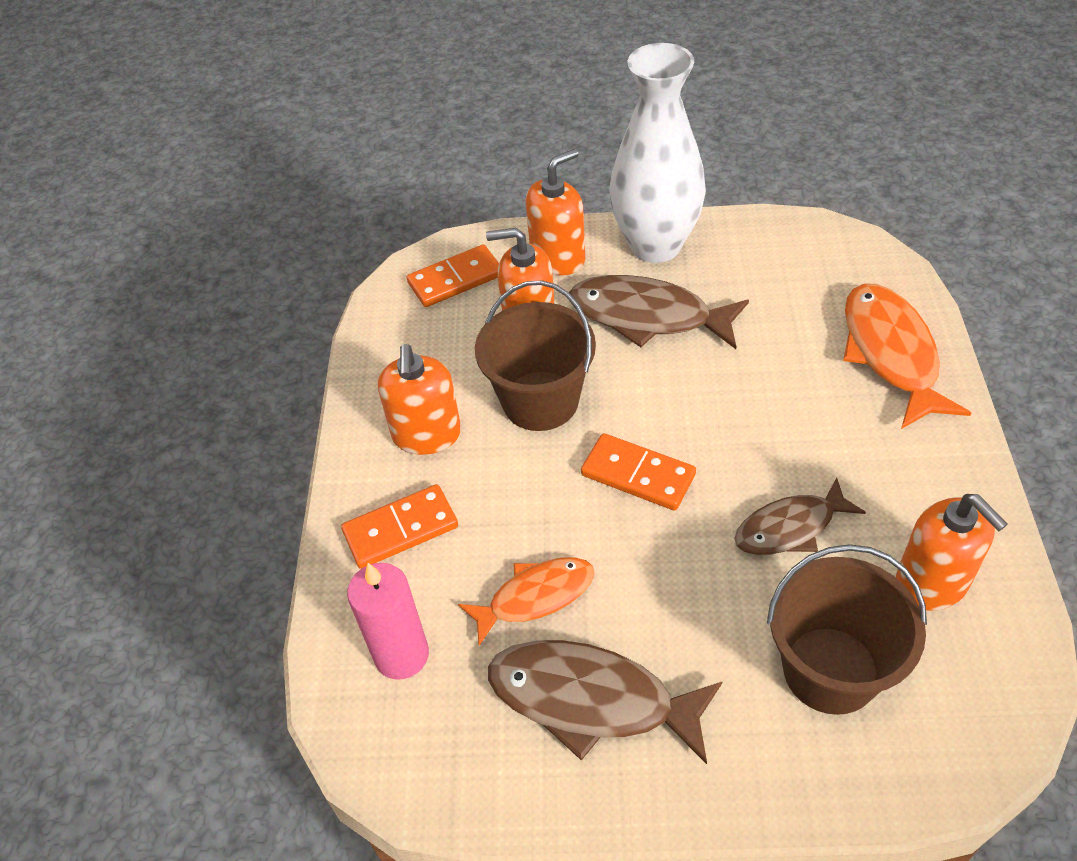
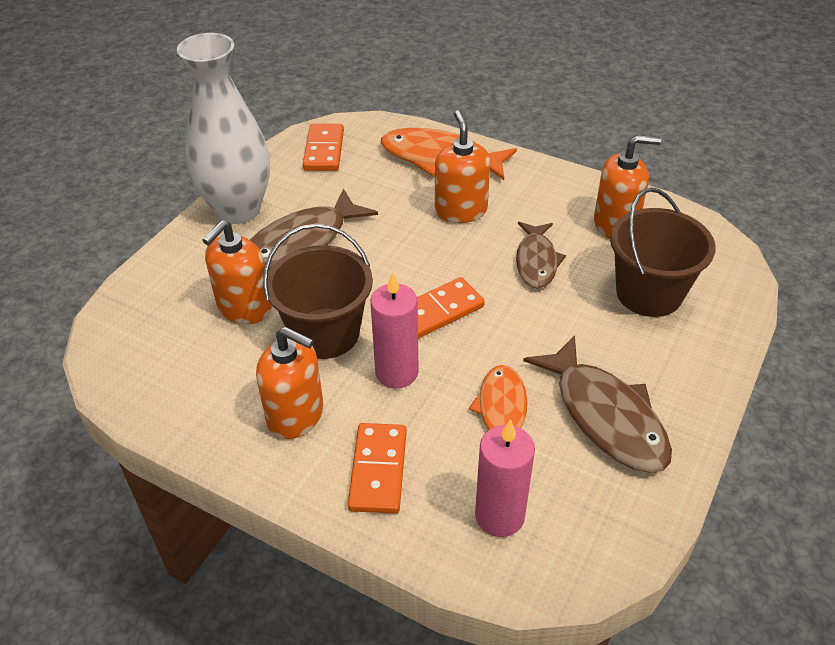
camera: 65 degrees left, 5 degrees down
(455, 279) = (146, 330): orange domino -> orange domino (324, 150)
(528, 482) = (396, 372): none -> pink candle
(558, 258) = (191, 263): orange soap dispenser -> orange soap dispenser (461, 210)
(591, 700) = (605, 416): brown fish -> brown fish turned 75 degrees counterclockwise

